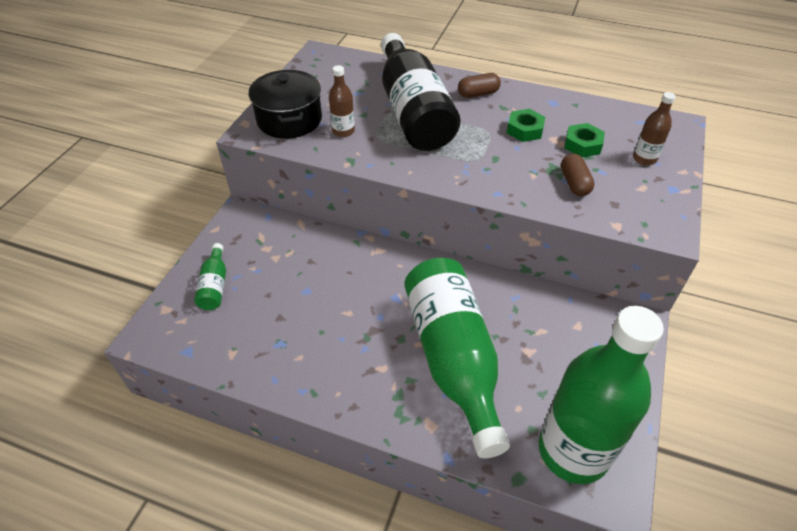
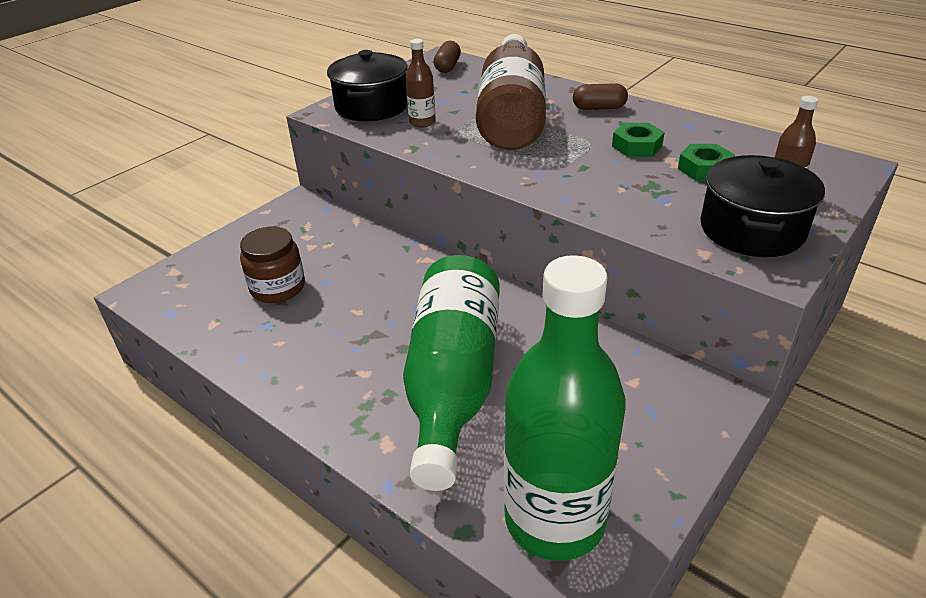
camera: 20 degrees right, 10 degrees down
(214, 285) = (234, 260): green bottle -> none
(269, 305) = (278, 288): none -> brown jar
(413, 111) = (512, 115): black bottle -> brown bottle
(574, 183) = (670, 203): brown capsule -> brown capsule (447, 67)
(638, 197) = (751, 230): none -> black pot

